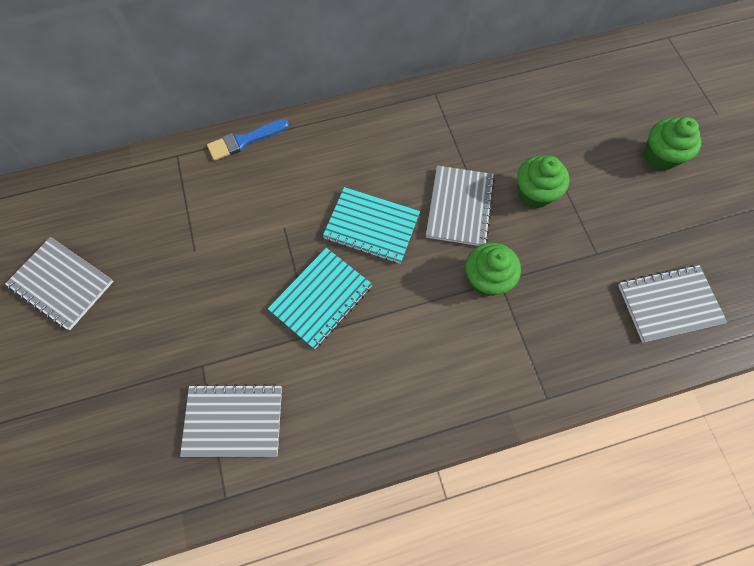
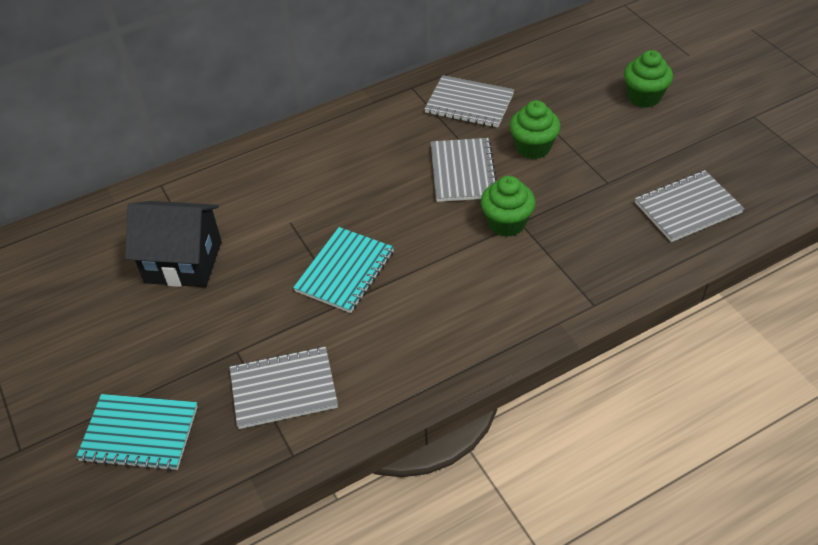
camera: 10 degrees left, 20 degrees down
(62, 284) = (67, 314): grey notebook -> grey notebook (469, 104)
(177, 250) = (183, 262): none -> black house
(244, 140) = (229, 159): blue brush -> none
(371, 226) = (379, 204): turquoise notebook -> turquoise notebook (139, 434)

